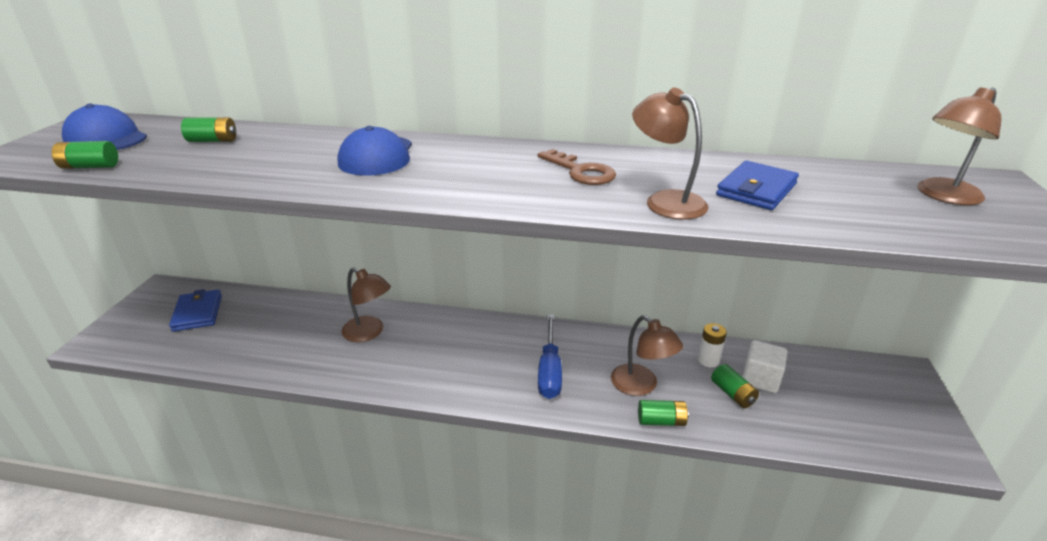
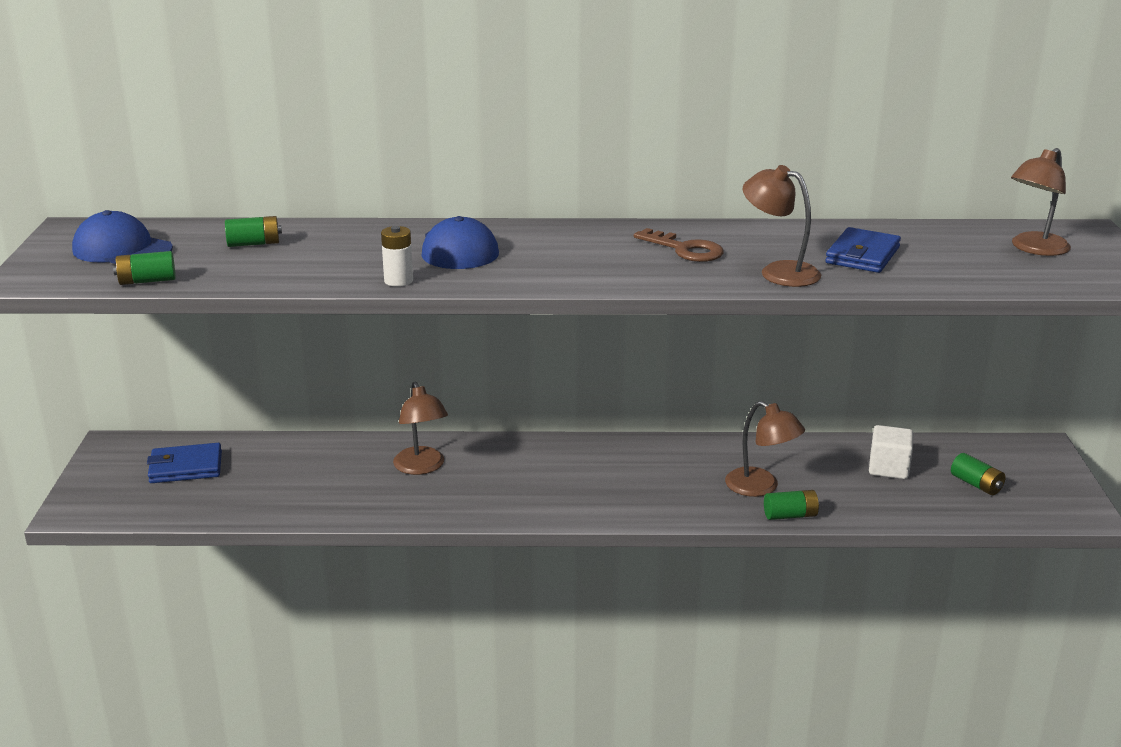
camera: 10 degrees left, 5 degrees down
(197, 313) = (186, 467): blue wallet -> blue wallet turned 75 degrees counterclockwise
(369, 333) = (422, 467): brown lamp -> brown lamp turned 45 degrees clockwise
(549, 370) = (654, 483): blue screwdriver -> none
(708, 360) = (829, 457): white battery -> white battery (398, 281)
(732, 394) = (861, 484): green battery -> green battery (976, 484)

